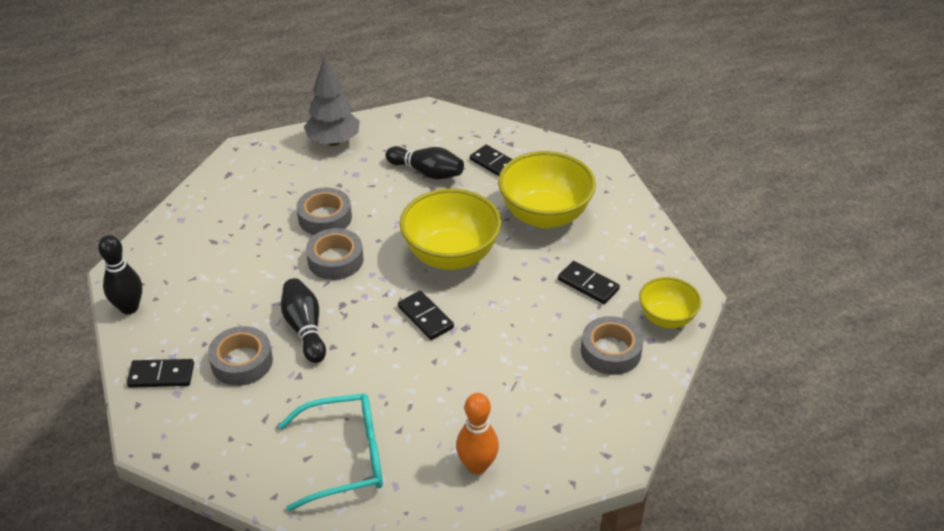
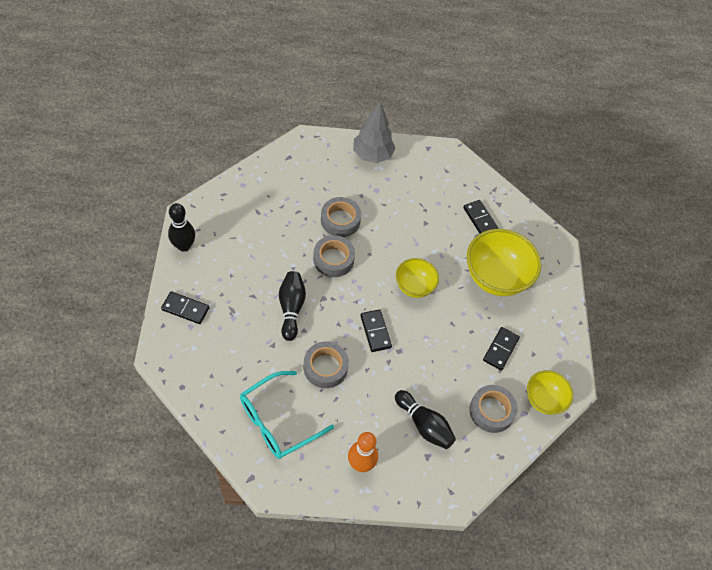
camera: 15 degrees right, 15 degrees up
(242, 362) = (240, 319): grey tape -> grey tape (325, 367)
(345, 458) = (278, 421): turquoise glasses -> turquoise glasses turned 135 degrees clockwise
(427, 172) = (427, 207): black bowling pin -> black bowling pin (424, 425)
(451, 255) = (414, 286): yellow bowl -> yellow bowl, size x0.58
(588, 284) = (500, 349): black domino -> black domino turned 60 degrees clockwise

